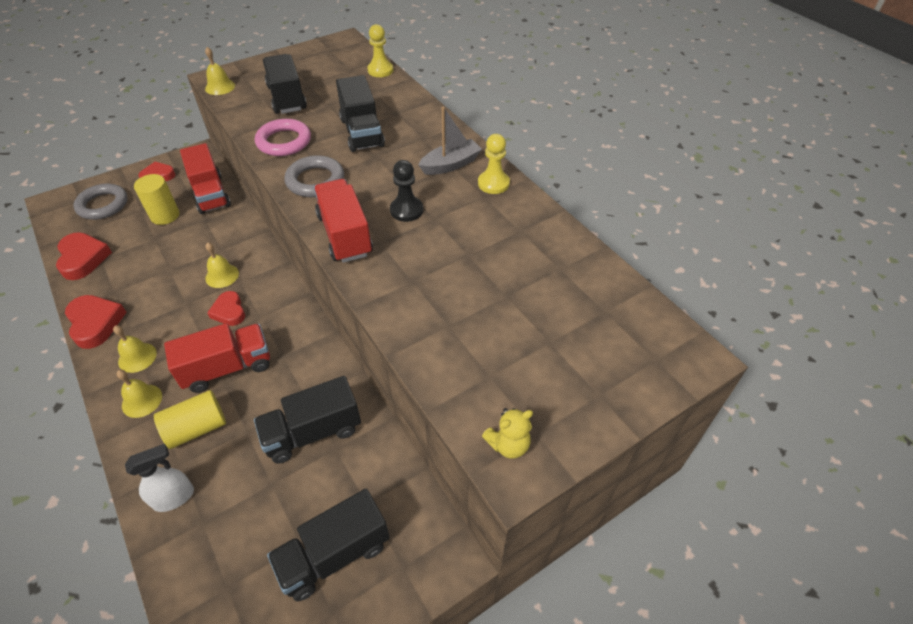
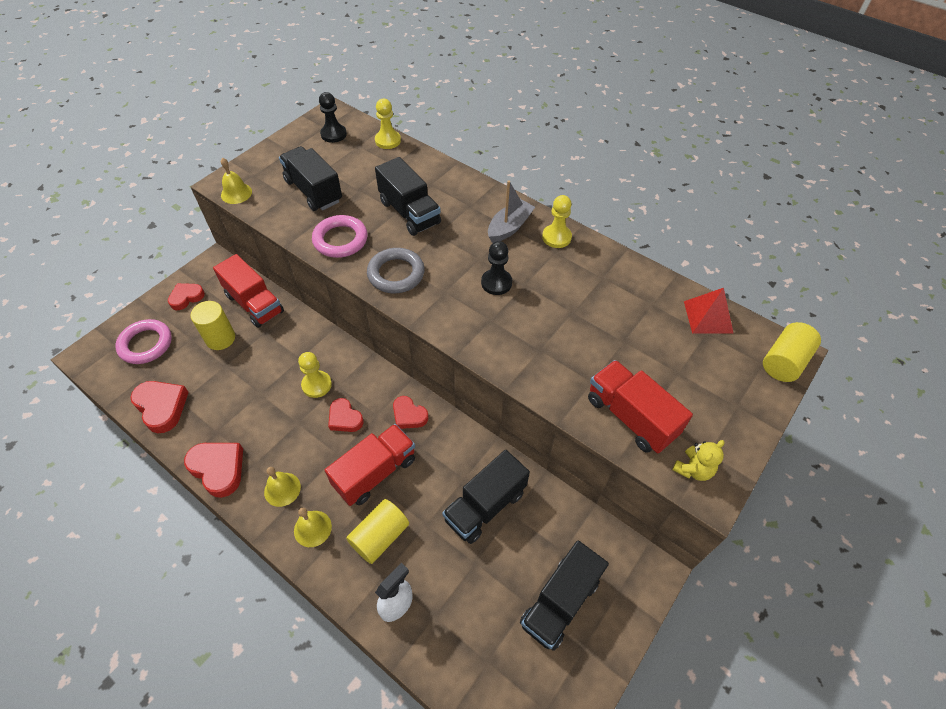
camera: 20 degrees left, 5 degrees up
(103, 205) = (146, 344): grey ring -> pink ring
(222, 275) = (316, 385): yellow bell -> yellow pawn
(289, 325) = (409, 415): none -> red heart
(335, 57) = (333, 134): none -> black pawn
(345, 235) = (456, 322): red truck -> red truck (630, 417)
(616, 295) = (708, 317): none -> red pyramid
(683, 364) = (784, 361): none -> yellow cylinder

